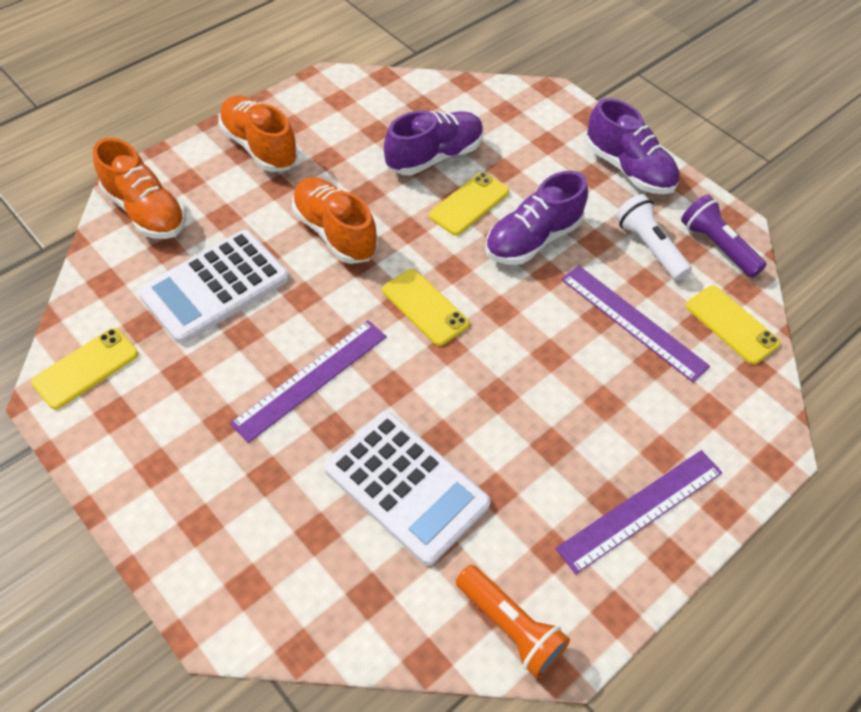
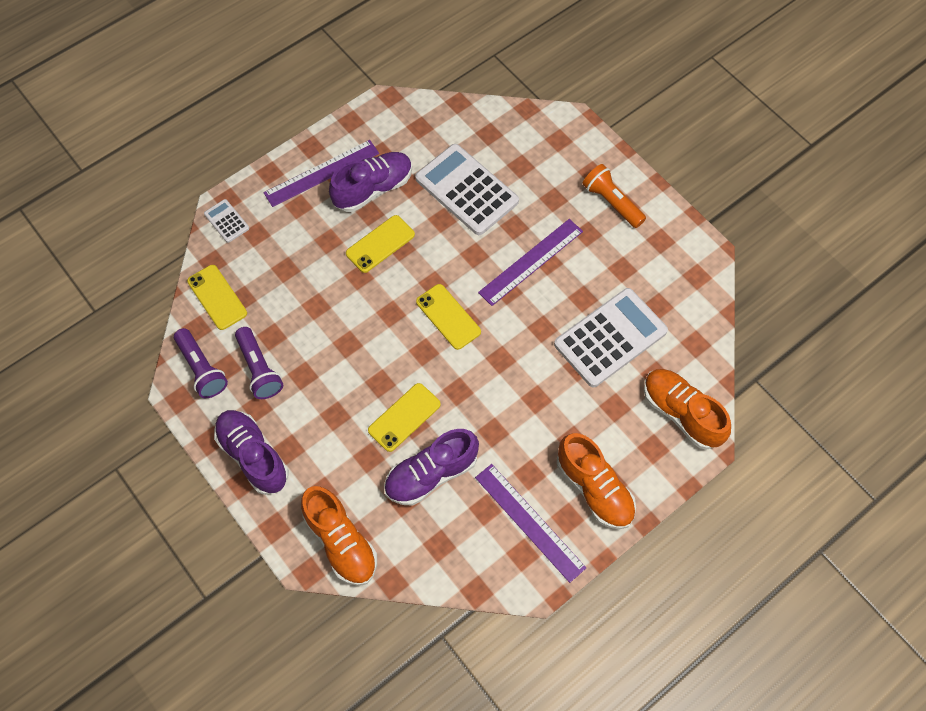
camera: 175 degrees left, 10 degrees up
(86, 368) = (689, 273): yellow phone -> yellow phone (380, 244)
(335, 232) = (520, 388): orange shoe -> orange shoe (341, 542)
(510, 627) = (411, 116): orange flashlight -> orange flashlight (611, 202)
(532, 239) = (355, 378): purple shoe -> purple shoe (373, 189)
(633, 321) = (291, 301): purple ruler -> purple ruler (529, 522)
(649, 247) = (259, 369): white flashlight -> purple flashlight
(760, 427) = (226, 221): none -> white calculator

